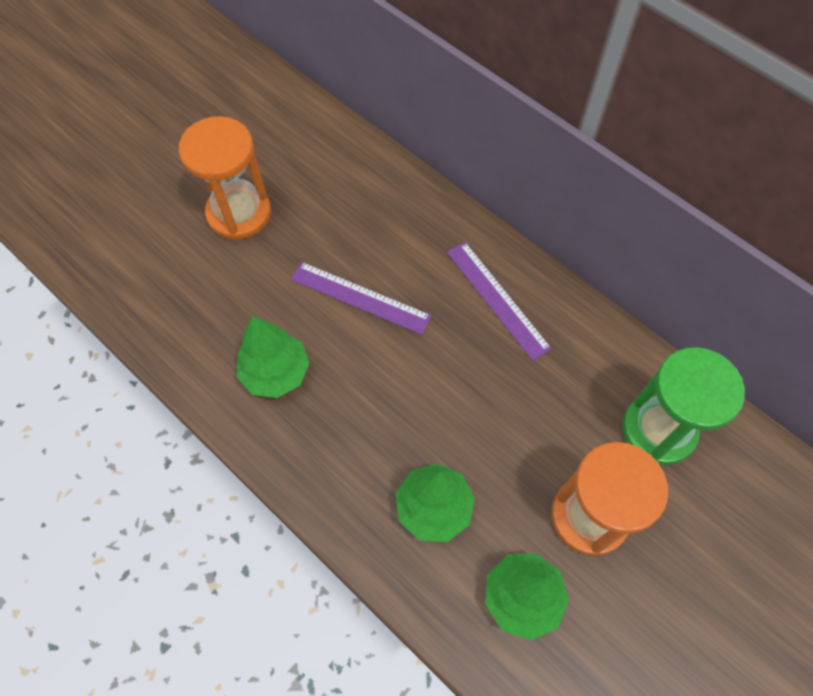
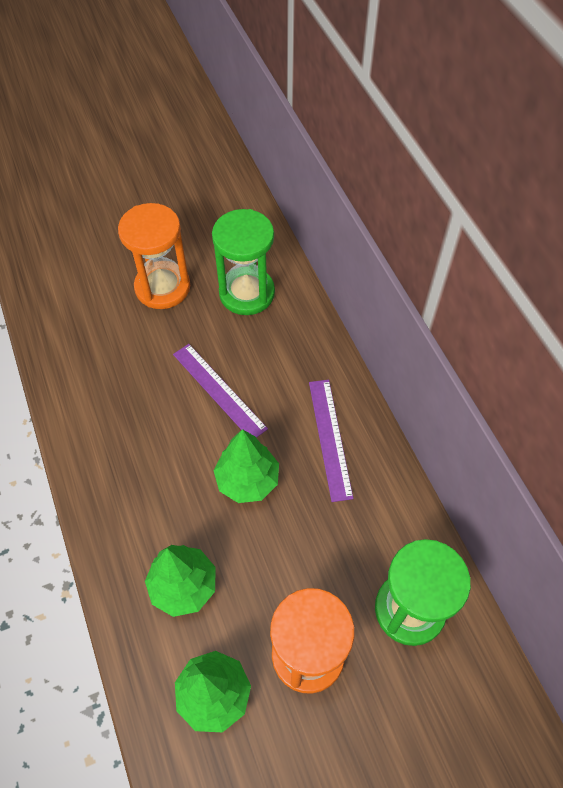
camera: 25 degrees right, 5 degrees down
(276, 373) = (122, 423): green tree -> green tree (247, 480)
(333, 186) = (247, 293): none -> green hourglass

